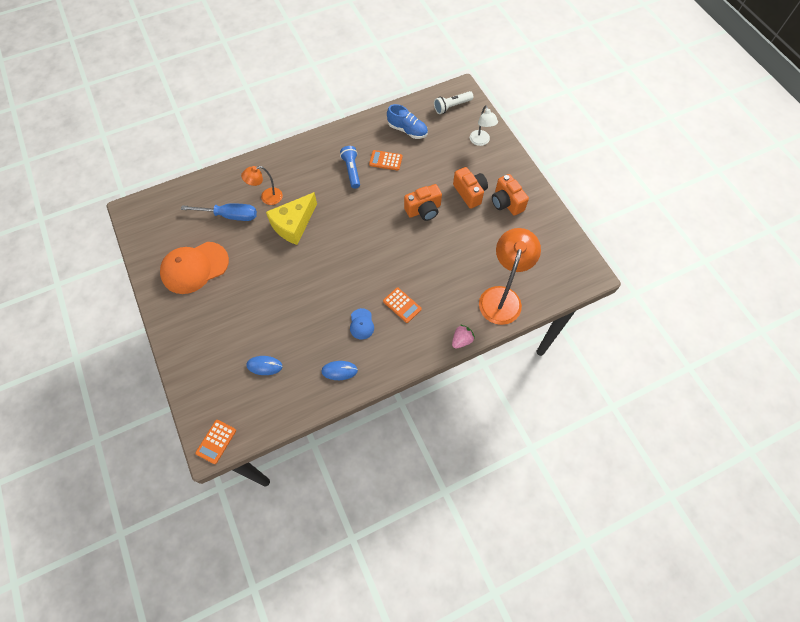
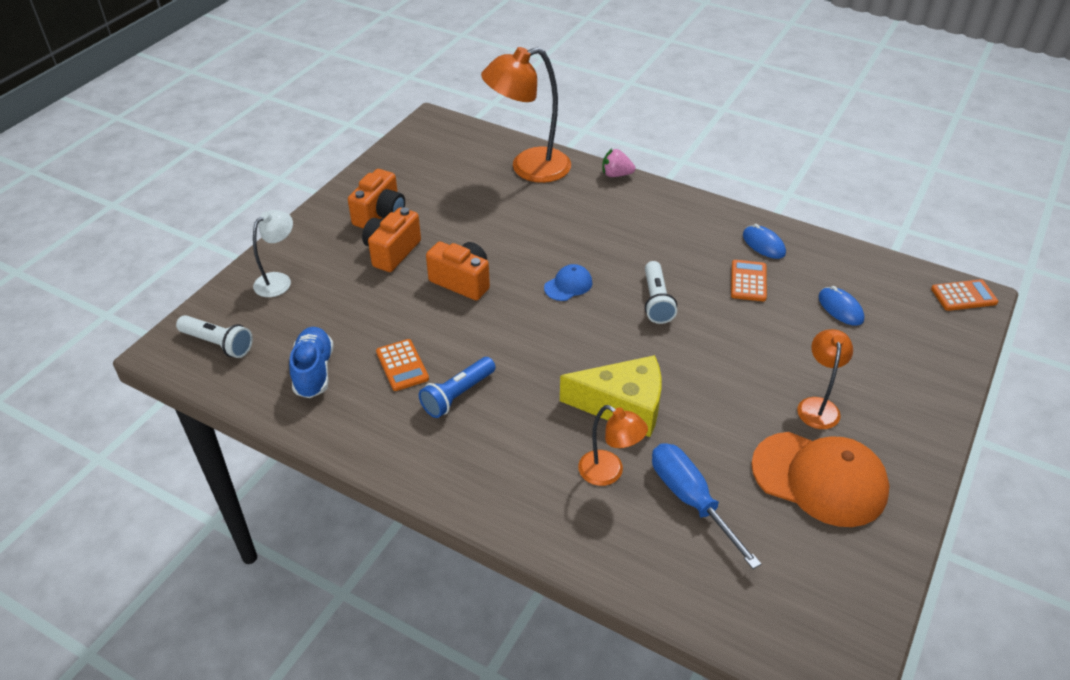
camera: 125 degrees left, 20 degrees down
(224, 299) = (818, 406): none -> orange lamp
(342, 283) = (656, 301): none -> white flashlight
(361, 324) = (688, 256): blue cap -> blue cap (568, 285)
(402, 305) = (626, 235): orange calculator -> orange calculator (748, 281)

